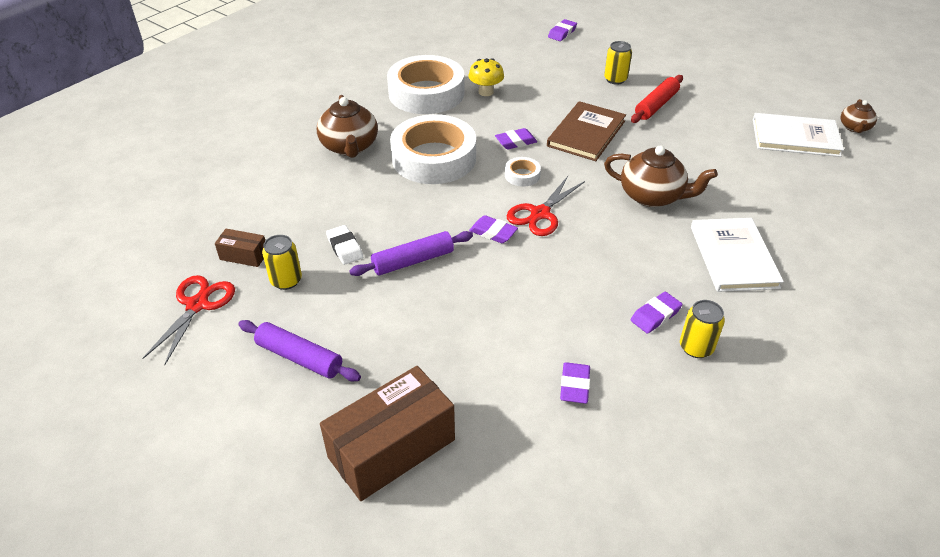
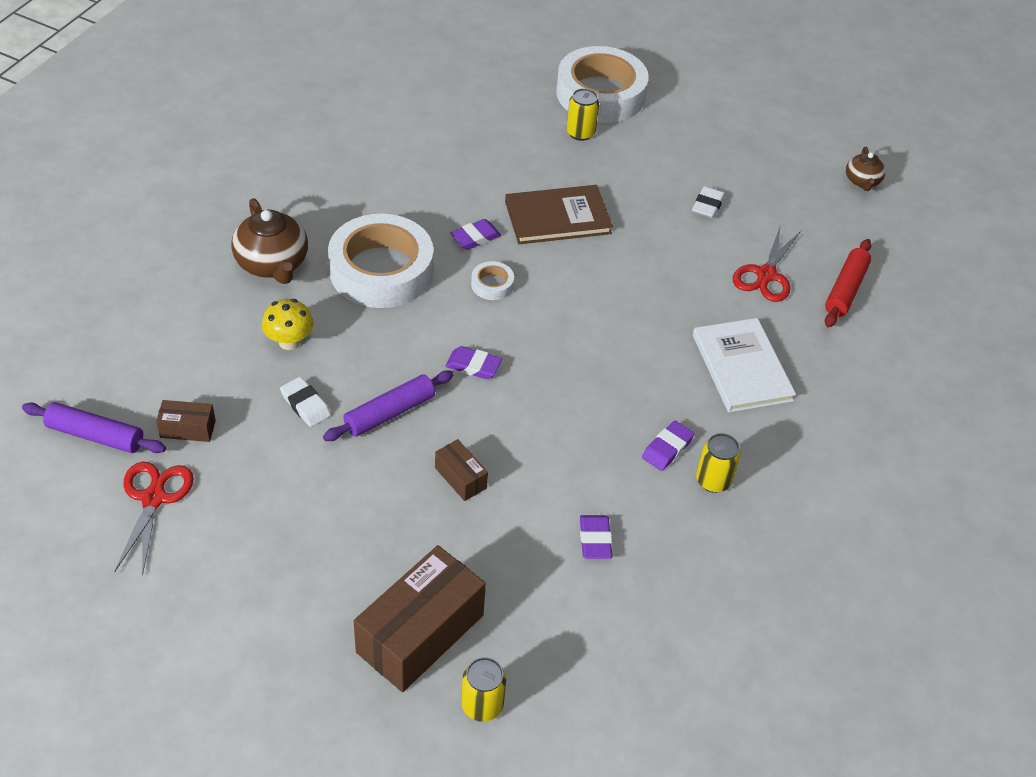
camera: 15 degrees left, 5 degrees up
(286, 280) = (248, 455): yellow can -> yellow can (482, 705)
(299, 357) = (292, 547): purple rolling pin -> purple rolling pin (95, 435)
(426, 93) = (349, 173): white tape -> white tape (600, 94)
(461, 318) = (460, 478): none -> brown box
(486, 92) = (424, 165): yellow mushroom -> yellow mushroom (289, 342)
(540, 214) = (522, 335): red scissors -> red scissors (766, 275)
(562, 33) = (502, 63): purple eraser -> none
(586, 133) = (558, 217): brown book -> brown book turned 60 degrees clockwise
(652, 196) = (646, 298): brown teapot -> none
(656, 105) = (634, 168): red rolling pin -> red rolling pin (845, 290)
(715, 134) = (707, 205): none -> white eraser
(795, 137) = (797, 201): white book -> none

